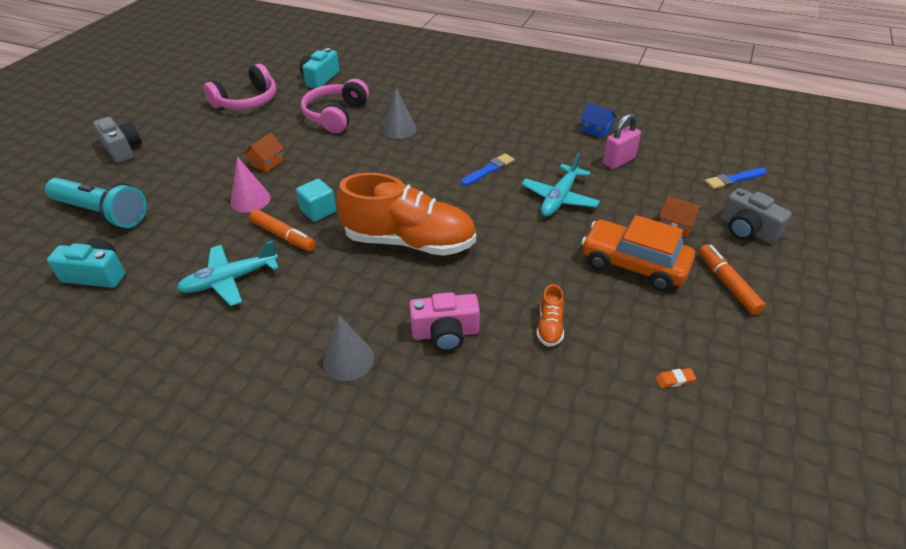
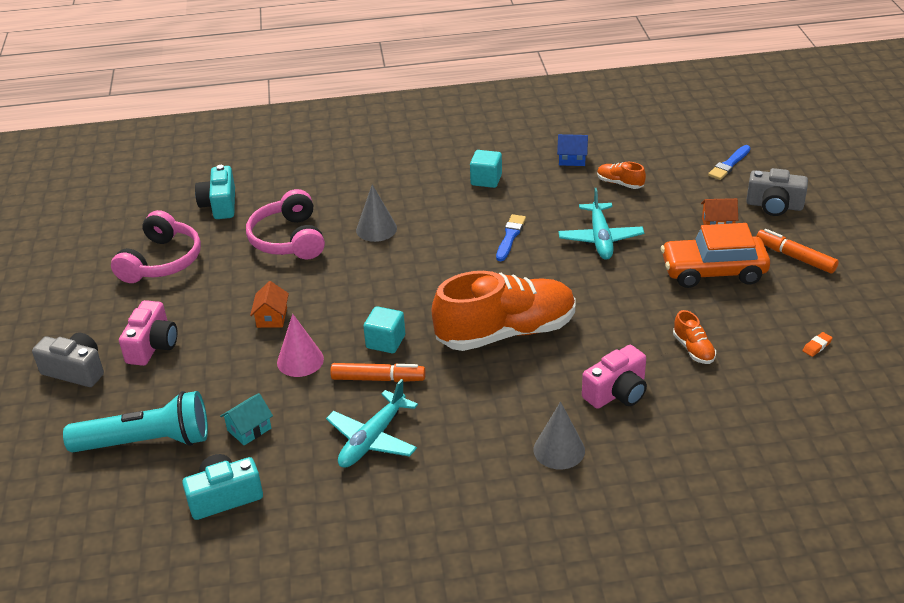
camera: 30 degrees left, 5 degrees down
(166, 233) = (249, 429): none -> turquoise house
(180, 152) = (152, 346): none -> pink camera
(513, 122) = (486, 180): none -> turquoise cube
(618, 161) = (620, 183): pink padlock -> orange shoe

